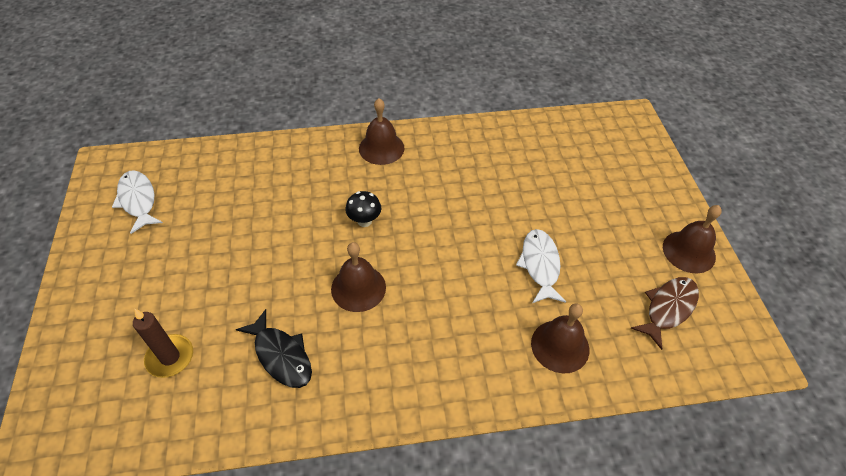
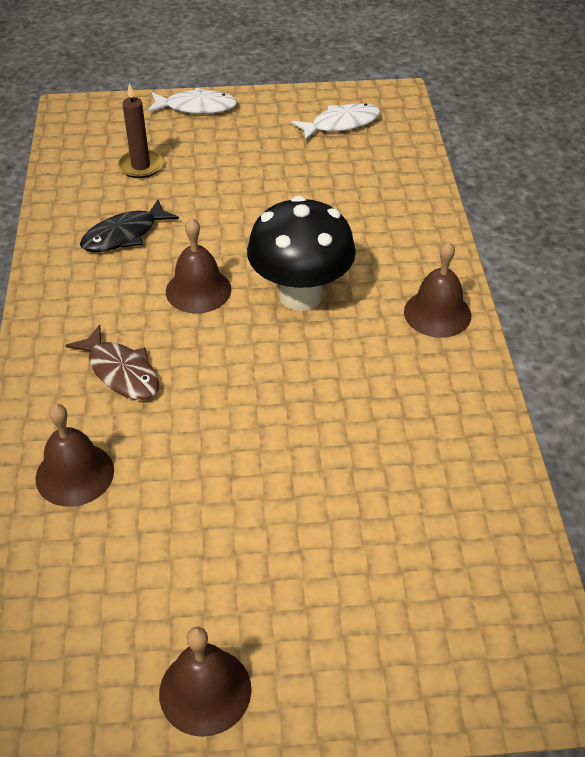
camera: 95 degrees right, 5 degrees down
(364, 221) = (300, 295): black mushroom -> black mushroom, size x2.26
(540, 265) = (206, 472): white fish -> white fish (196, 107)
(668, 308) = (102, 623): brown fish -> brown fish (121, 372)

